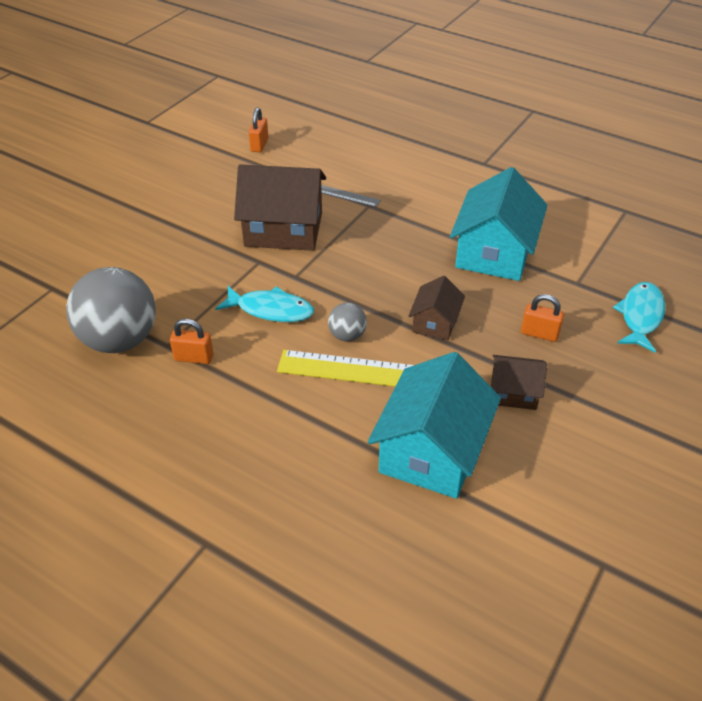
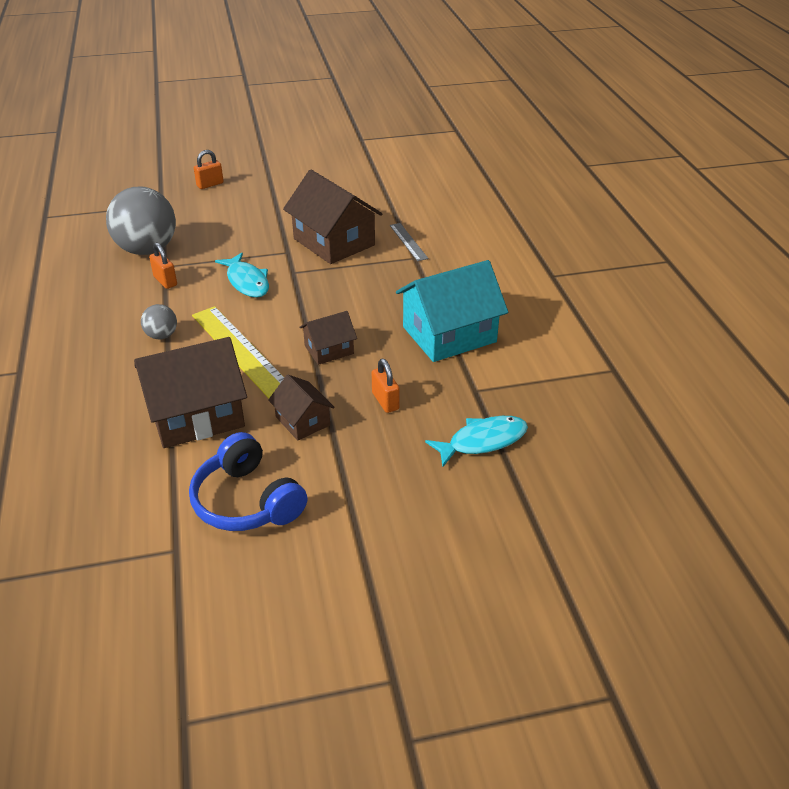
camera: 45 degrees right, 5 degrees down
(259, 145) = (407, 185): orange padlock -> orange padlock (210, 184)
(347, 335) = (263, 322): grey ball -> grey ball (162, 335)
(432, 451) = (196, 415): turquoise house -> brown house
(584, 484) = (246, 501): none -> blue headphones

